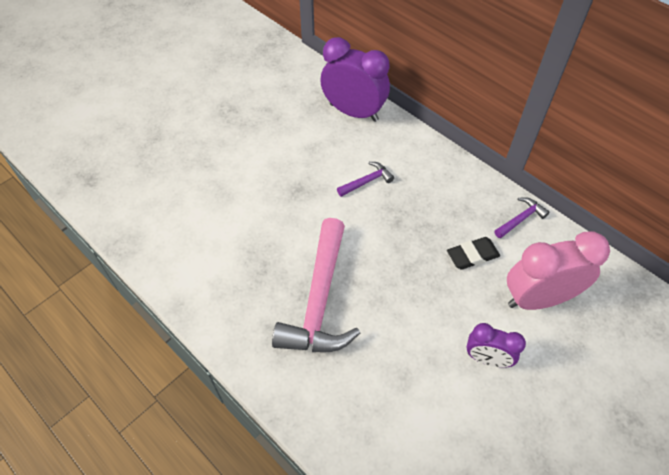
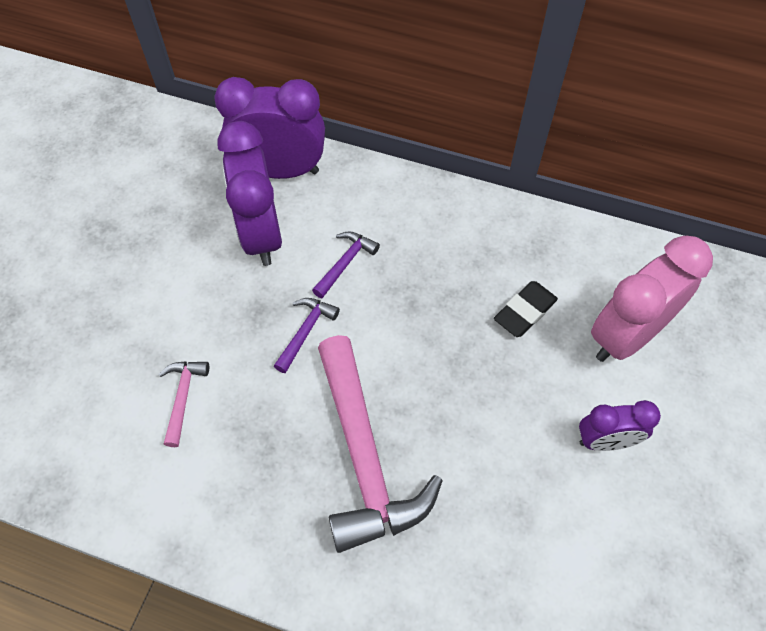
camera: 25 degrees left, 5 degrees up
(227, 221) = (183, 397): none -> pink hammer
(322, 145) = (261, 234): none -> purple clock
(520, 219) = (558, 239): purple hammer -> purple hammer (305, 332)

